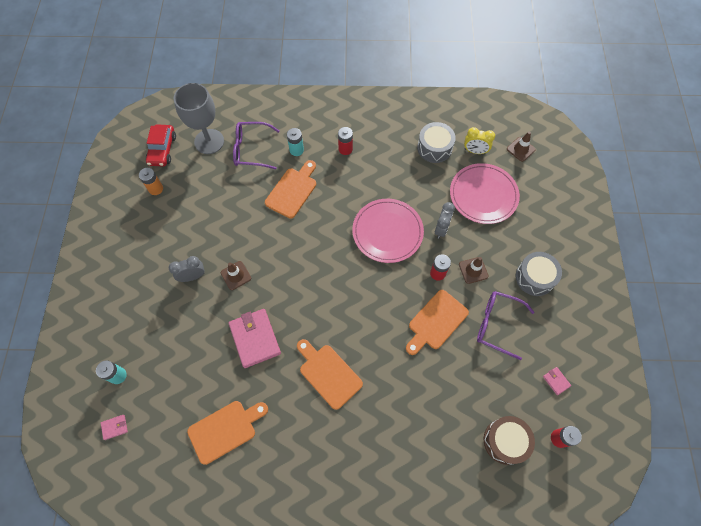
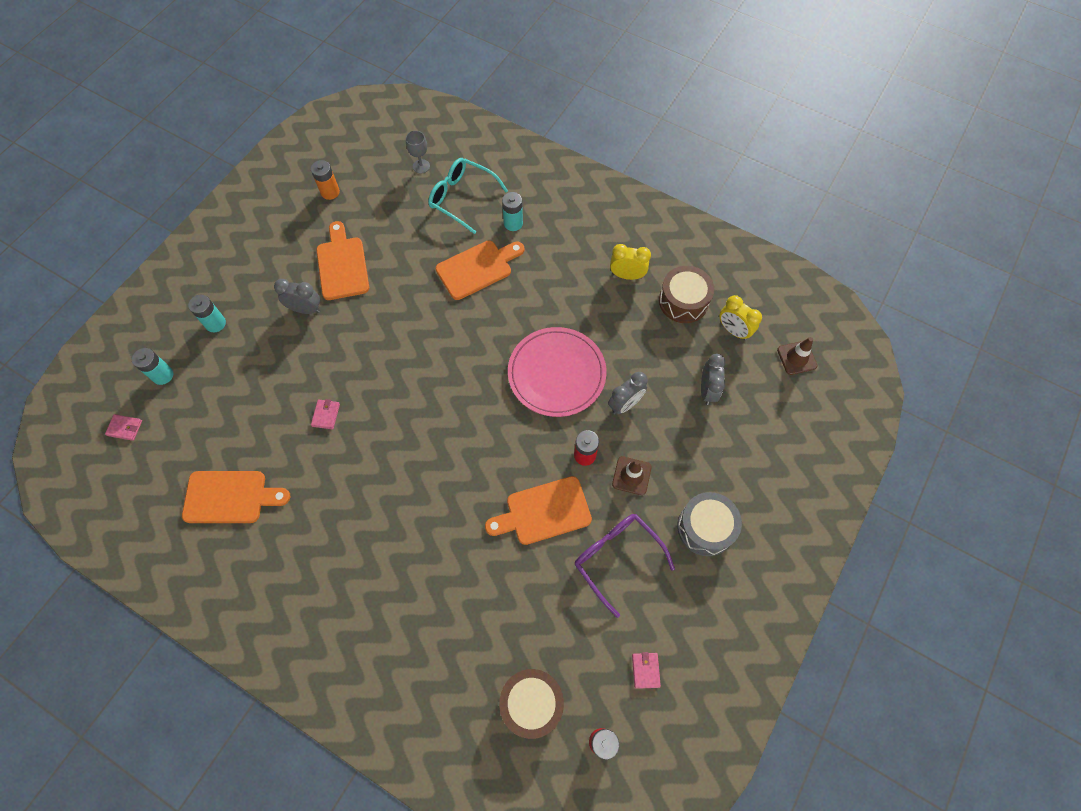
camera: 30 degrees right, 0 degrees up
(133, 319) = (215, 323): none -> turquoise battery
(162, 149) = (365, 152): red car -> none
(209, 141) = (421, 166): grey goblet -> grey goblet, size x0.45
(236, 275) = (351, 333): brown traffic cone -> none
(251, 150) = (461, 198): purple glasses -> turquoise glasses
(255, 339) = (326, 415): pink wallet -> pink wallet, size x0.44
(328, 374) = (379, 500): orange cutting board -> orange cutting board (342, 265)
(345, 149) = (571, 249): red battery -> none
(390, 148) = (627, 275): none -> yellow clock
(434, 148) = (683, 301): grey drum -> brown drum
(483, 195) = (707, 390): pink plate -> grey clock

